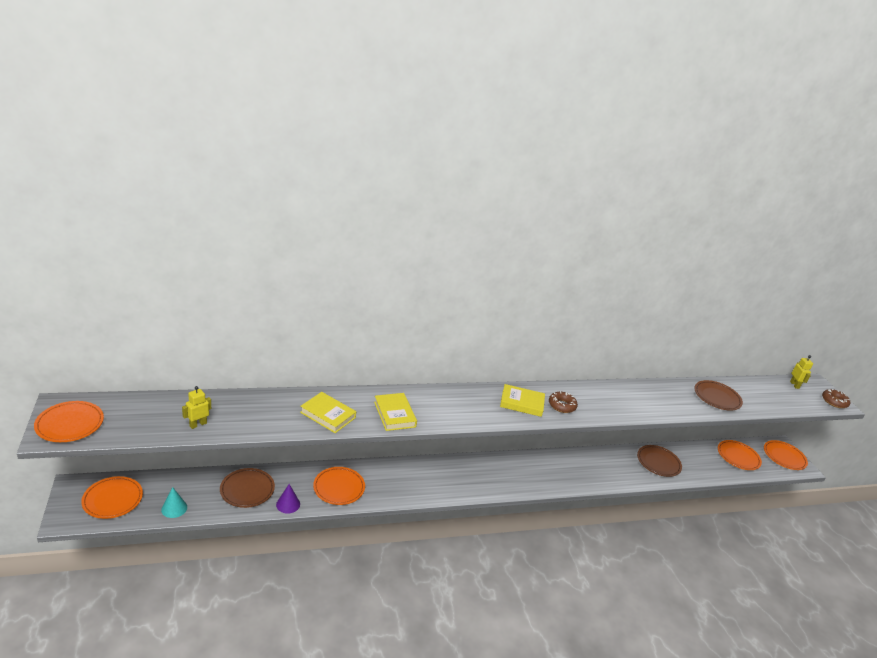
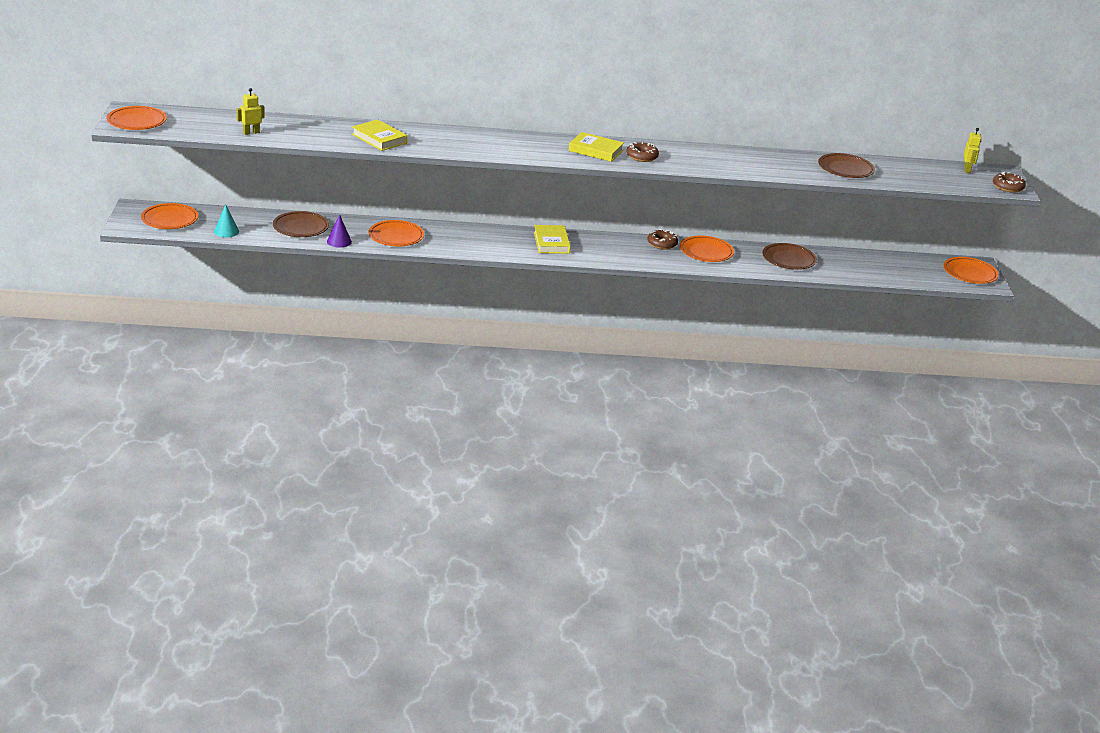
camera: 15 degrees right, 0 degrees up
(394, 414) = (449, 145): yellow book -> yellow book (551, 242)
(559, 459) = (662, 244): none -> brown donut
(738, 457) = (903, 267): orange plate -> orange plate (706, 252)

